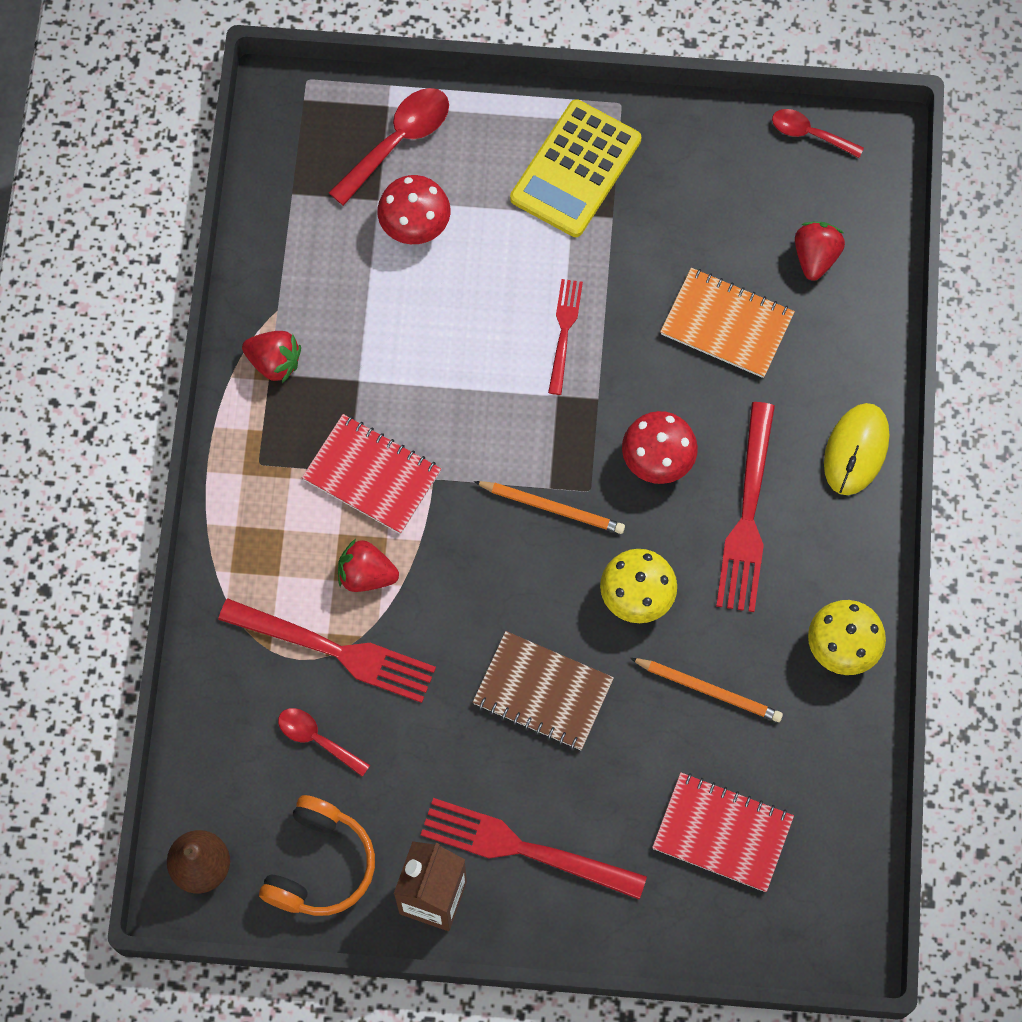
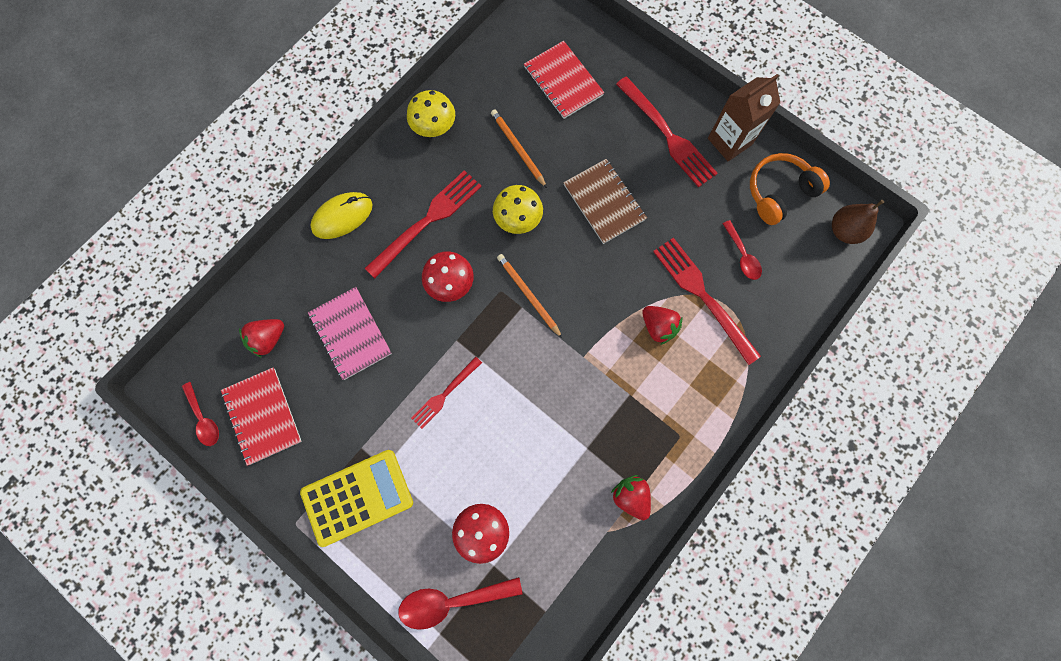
camera: 145 degrees left, 5 degrees up
(372, 475) = (617, 383): red notebook -> red notebook (262, 416)
(727, 324) = (350, 334): orange notebook -> pink notebook

